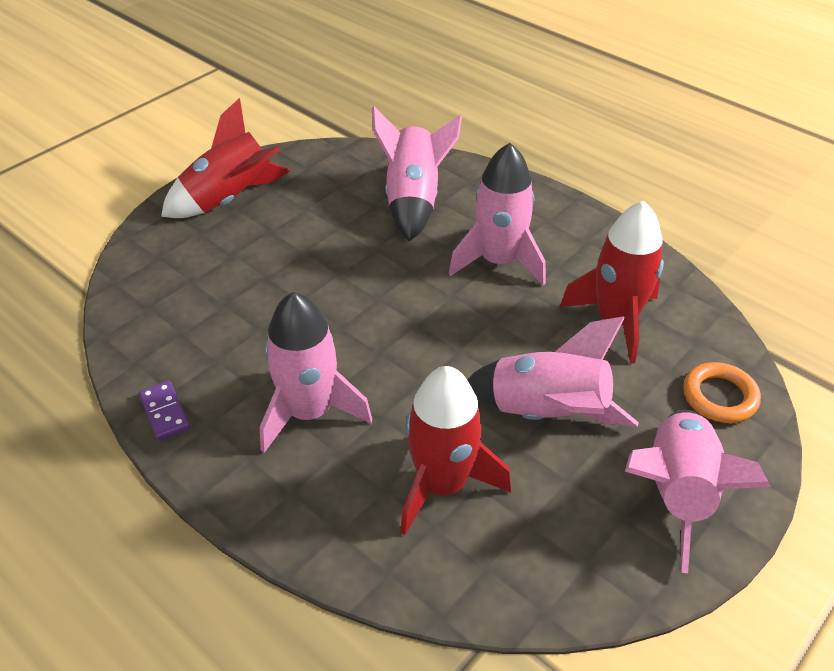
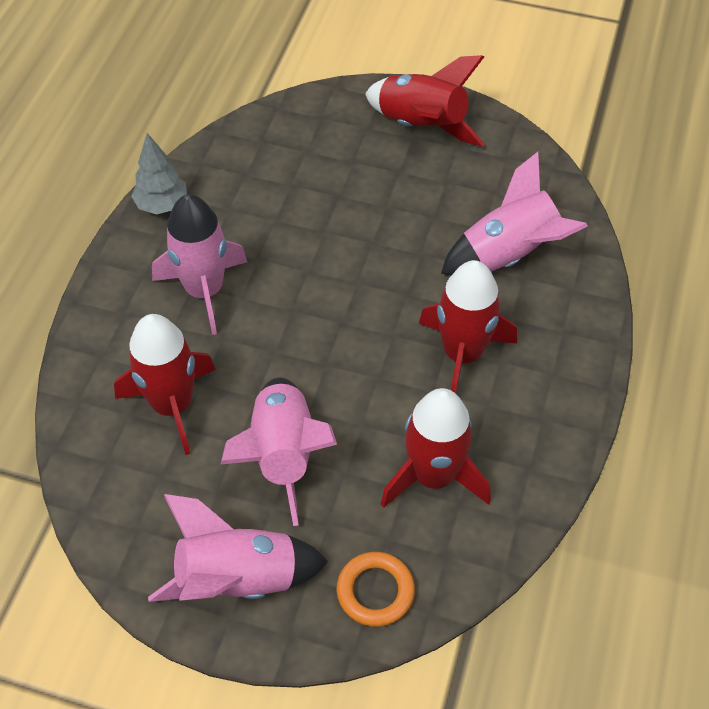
camera: 65 degrees right, 10 degrees up
(164, 412) = (162, 205): purple domino -> grey tree
(498, 261) = (462, 354): pink rocket -> red rocket

